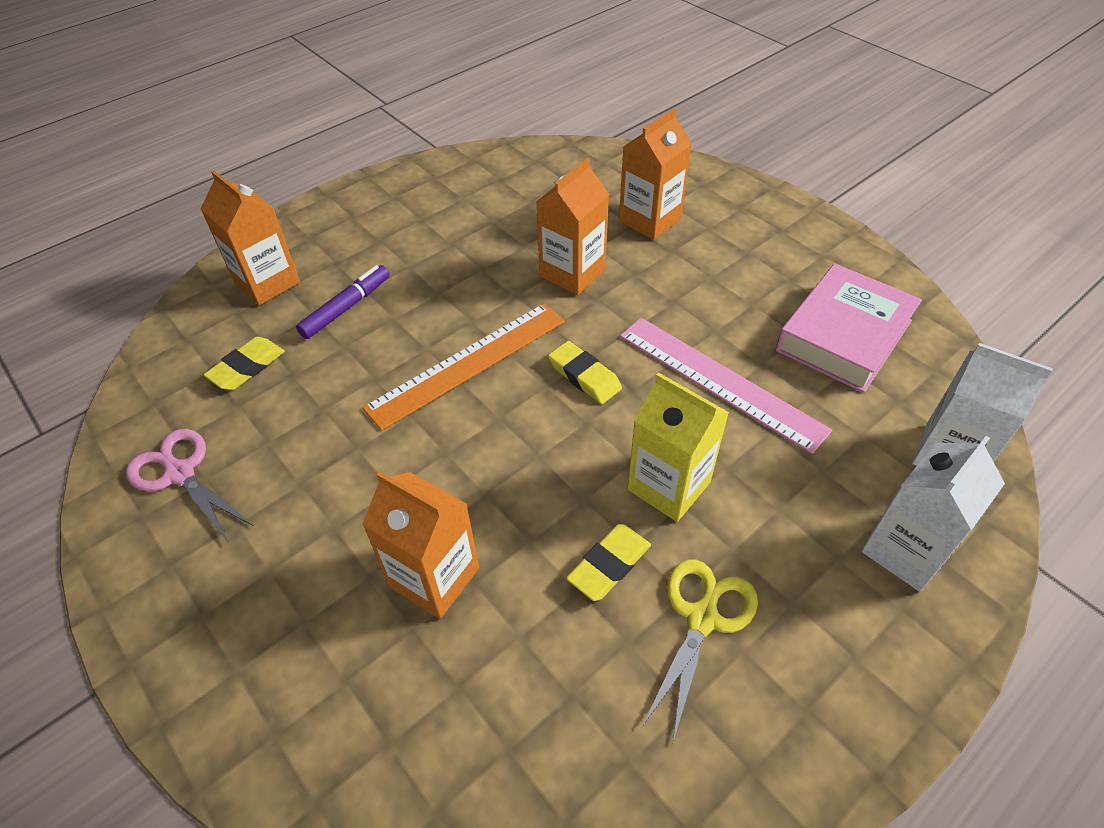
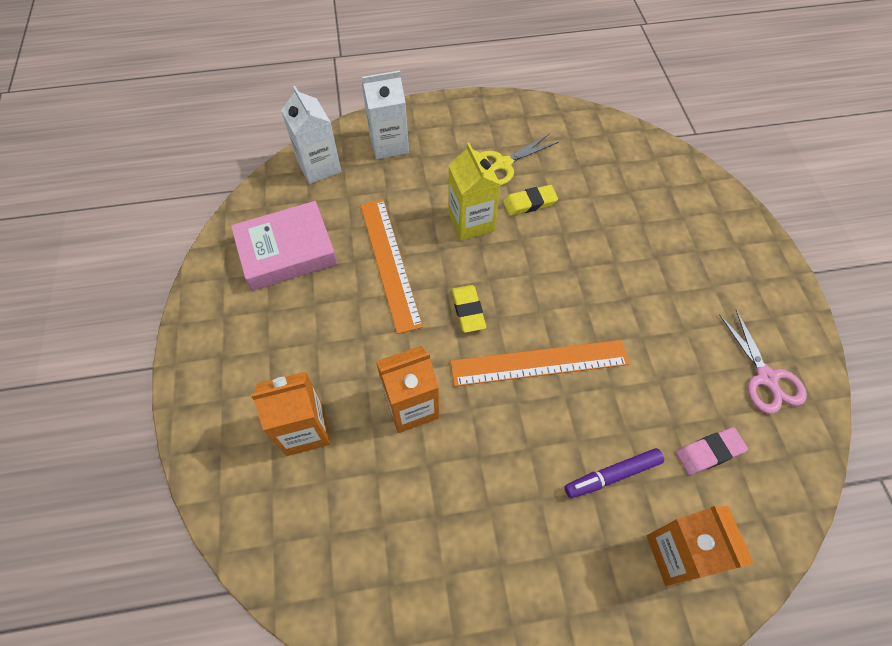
camera: 150 degrees left, 10 degrees up
(247, 367) = (709, 452): yellow eraser -> pink eraser
(434, 577) = (621, 239): orange carton -> none
(720, 381) = (389, 262): pink ruler -> orange ruler

